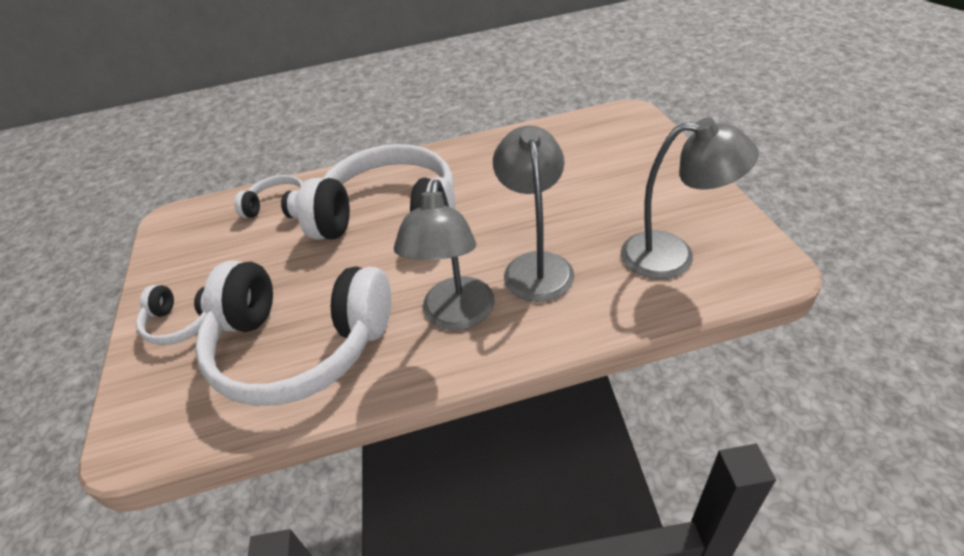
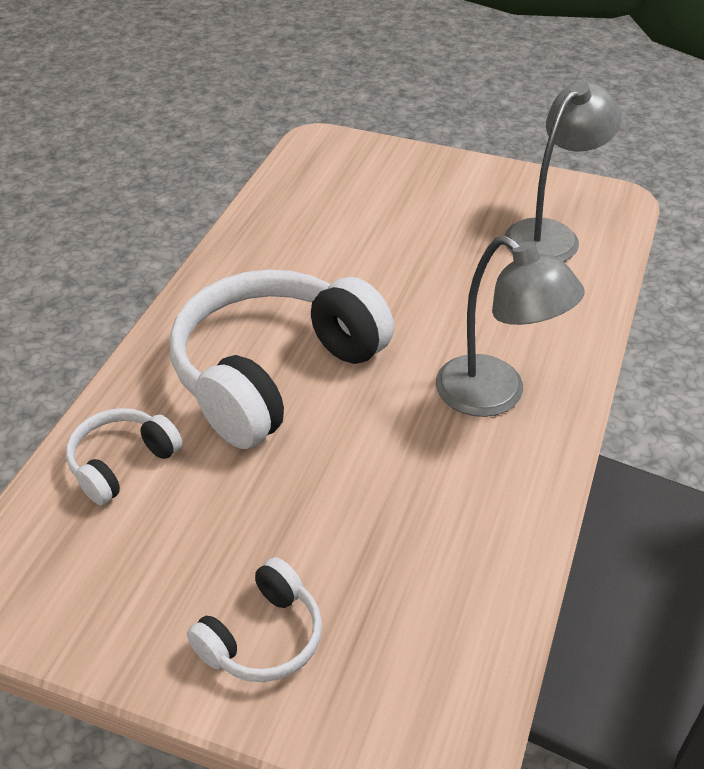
camera: 60 degrees left, 0 degrees up
(300, 346) = (423, 534): white headphones -> none
(536, 265) = (479, 312): grey lamp -> none

